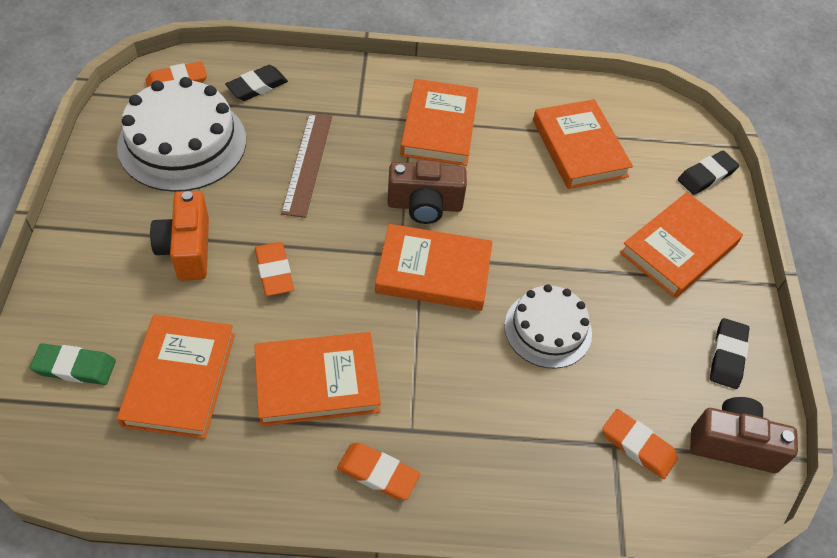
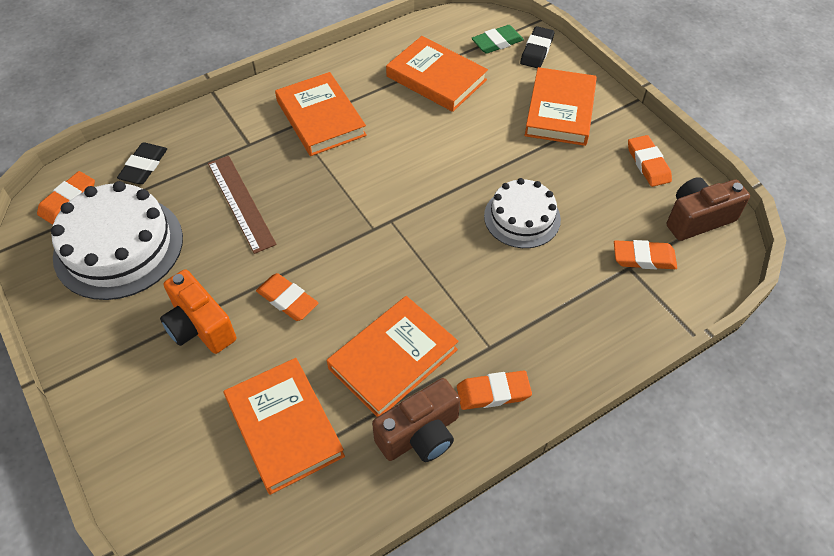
camera: 30 degrees left, 0 degrees up
(75, 367) = (187, 476): green eraser -> green eraser (497, 42)
(424, 205) = (360, 182): brown camera -> brown camera (420, 434)
(433, 271) = (408, 226): orange book -> none
(727, 356) = (648, 164): black eraser -> orange eraser

